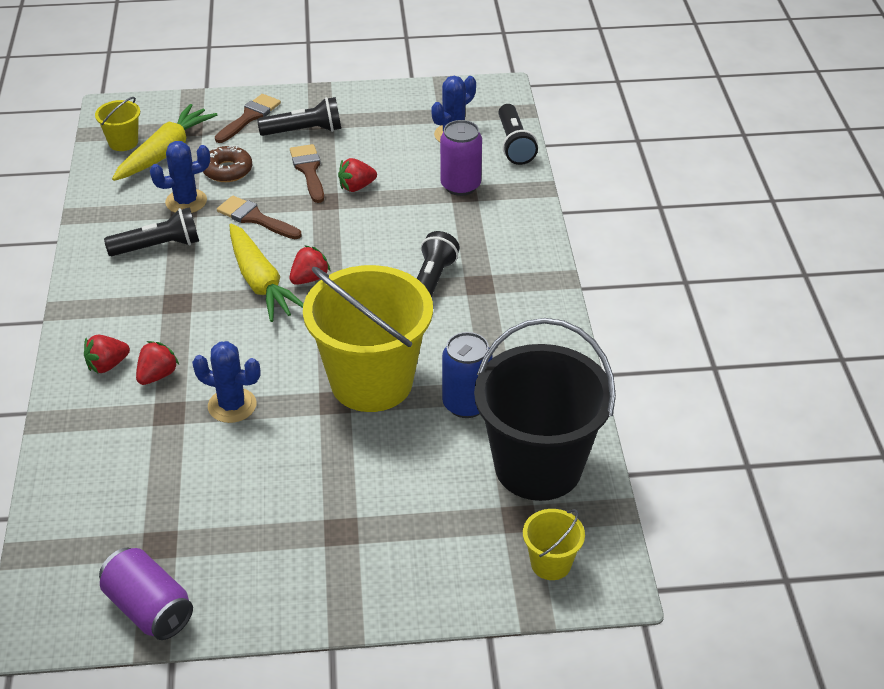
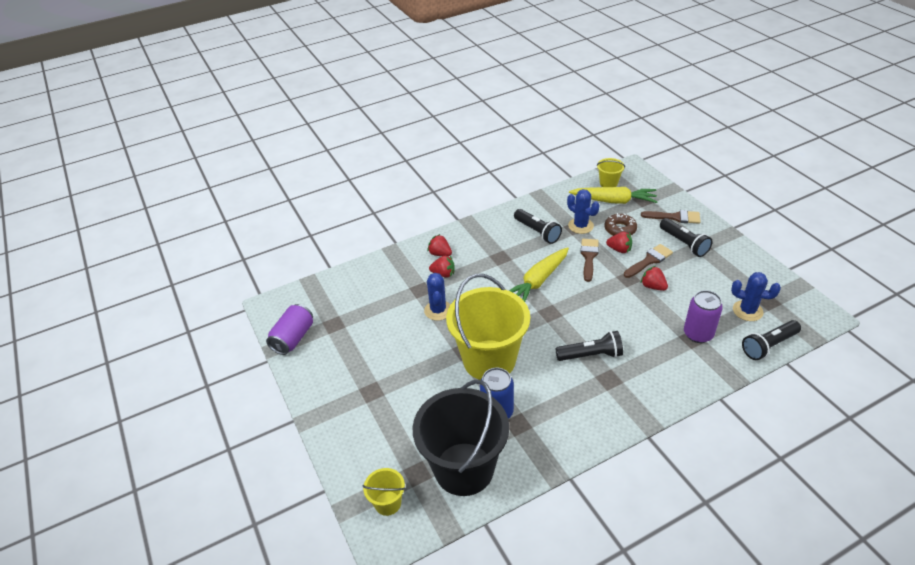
camera: 70 degrees right, 0 degrees up
(309, 278) = (556, 299): red strawberry -> red strawberry (619, 249)

